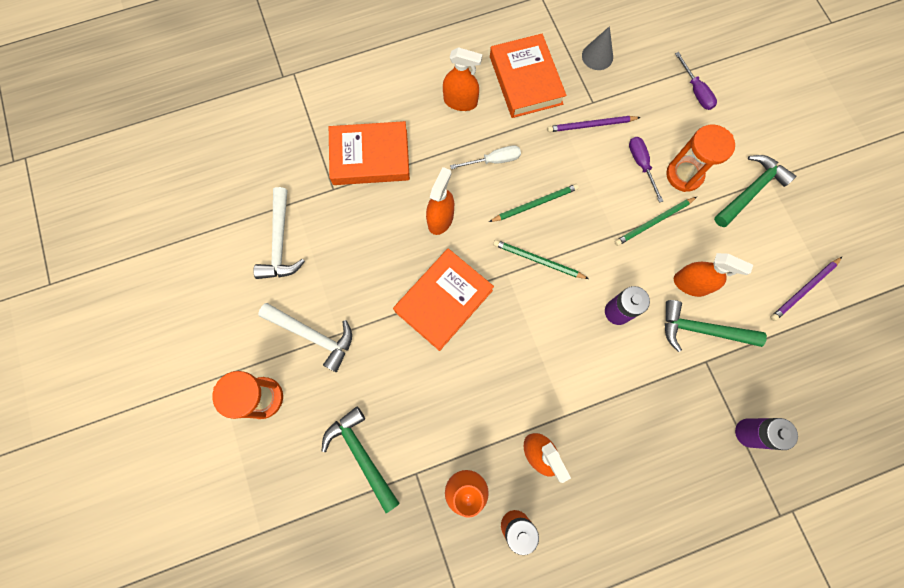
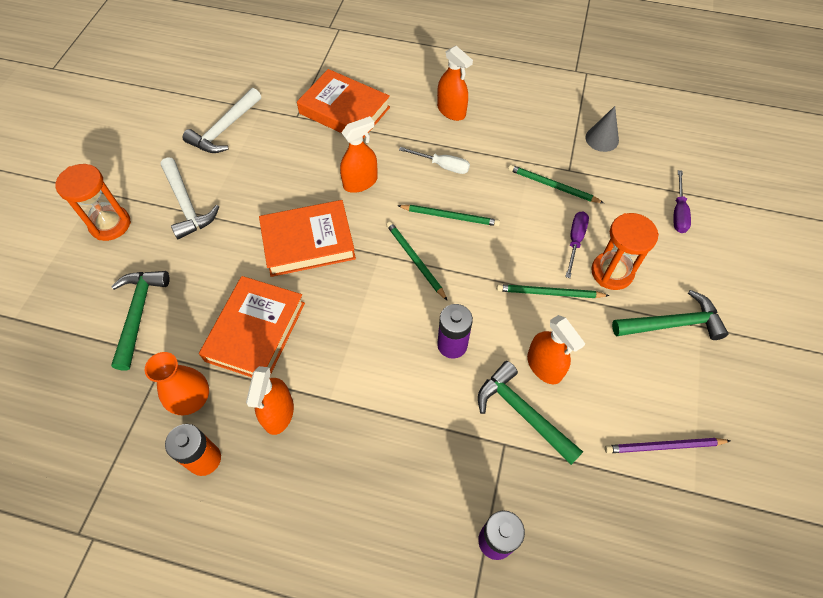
camera: 35 degrees right, 15 degrees down
(525, 80) = (521, 124): orange book -> orange book (255, 331)
(591, 125) = (552, 186): purple pencil -> green pencil

